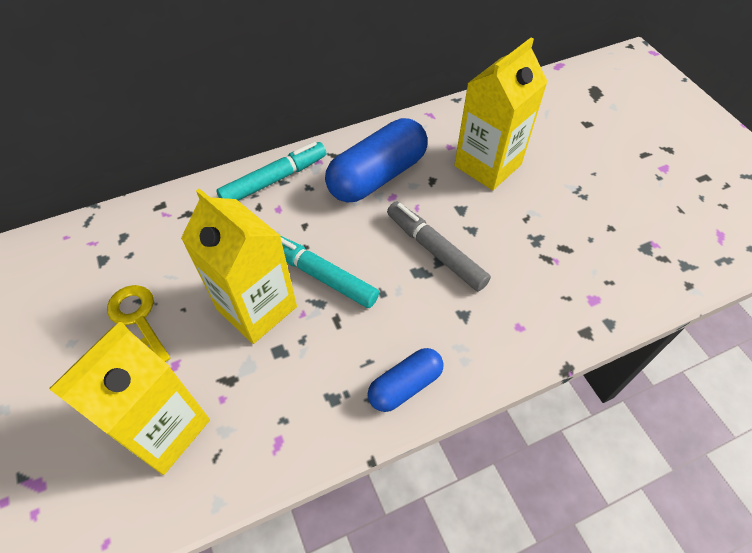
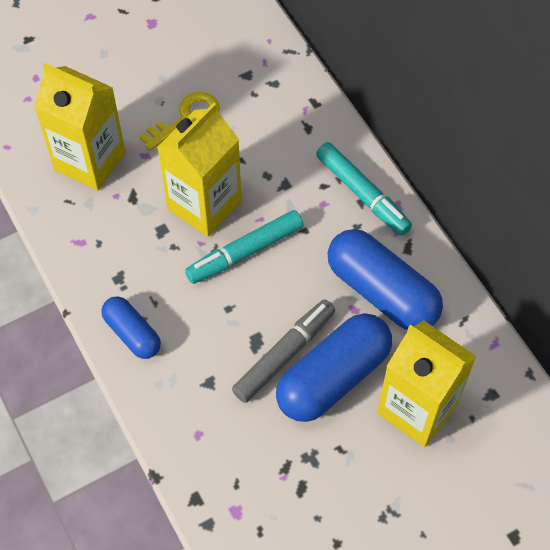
camera: 85 degrees right, 5 degrees up
(320, 275) = (245, 252): turquoise marker -> turquoise marker turned 150 degrees counterclockwise
(459, 217) = (333, 377): none -> blue capsule

